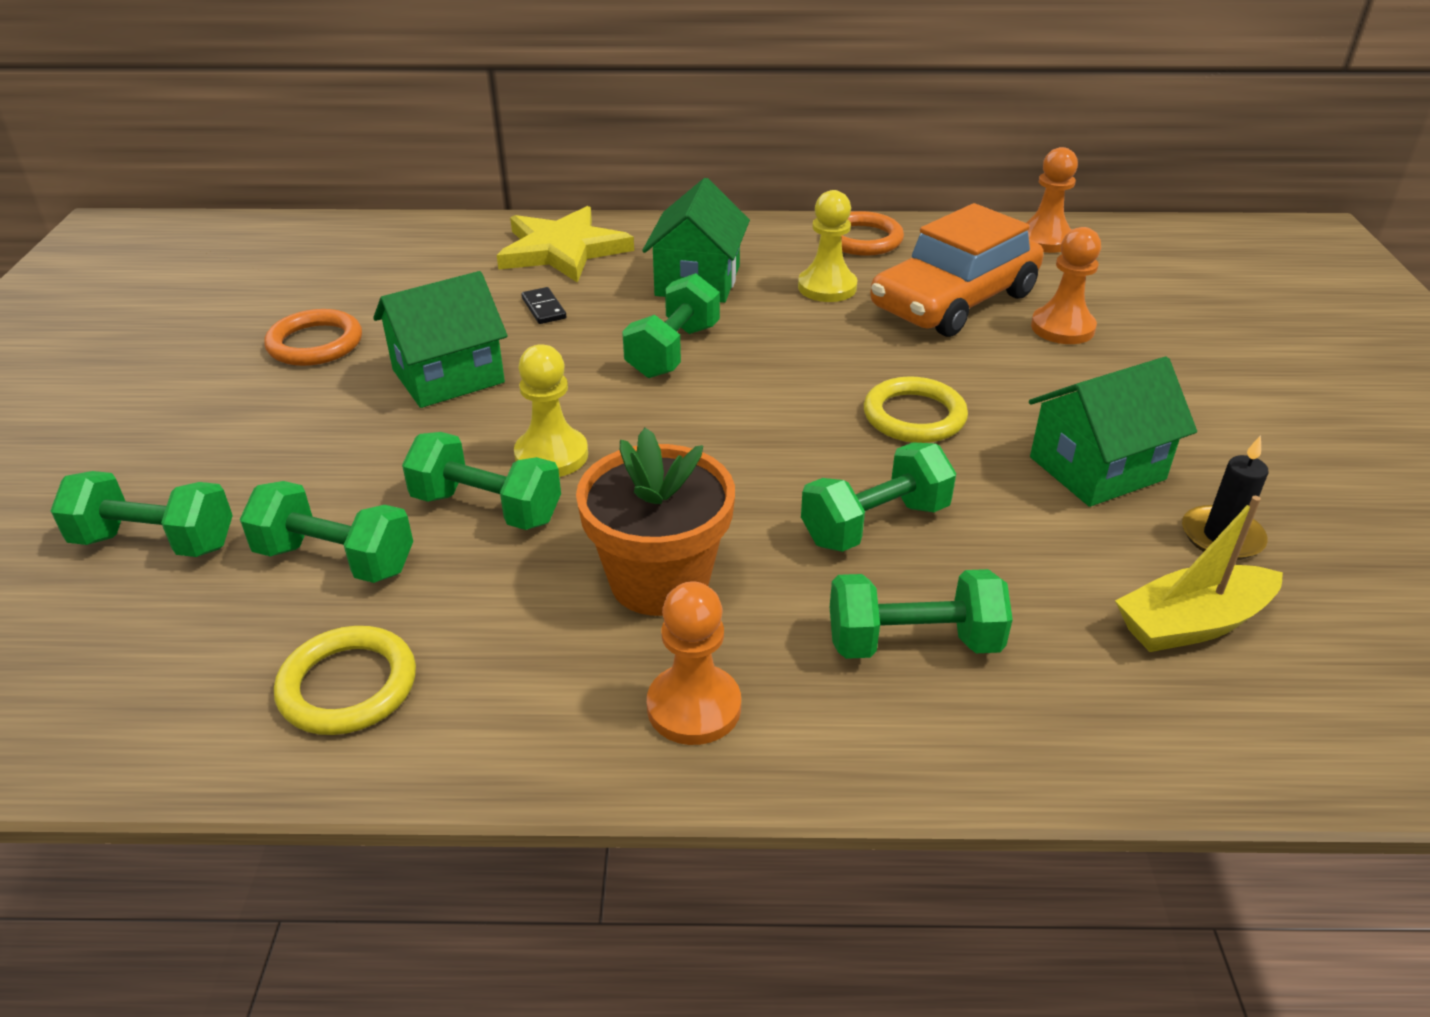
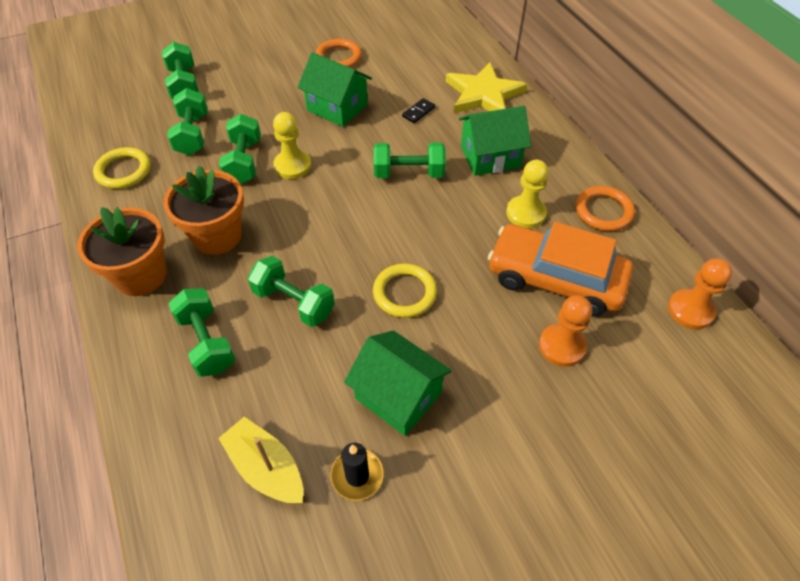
camera: 65 degrees right, 15 degrees up
(694, 707) = (141, 275): orange pawn -> orange flower pot

